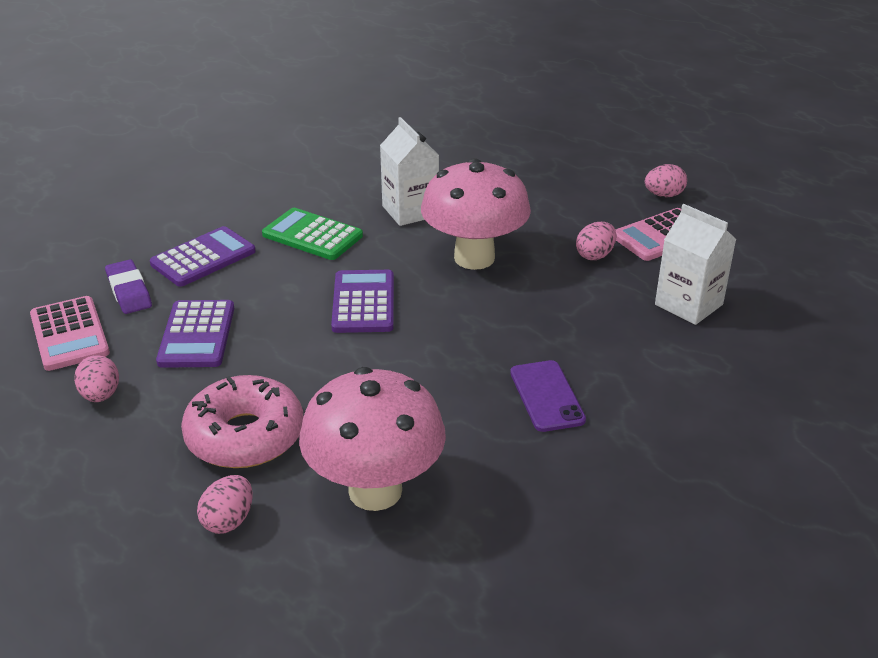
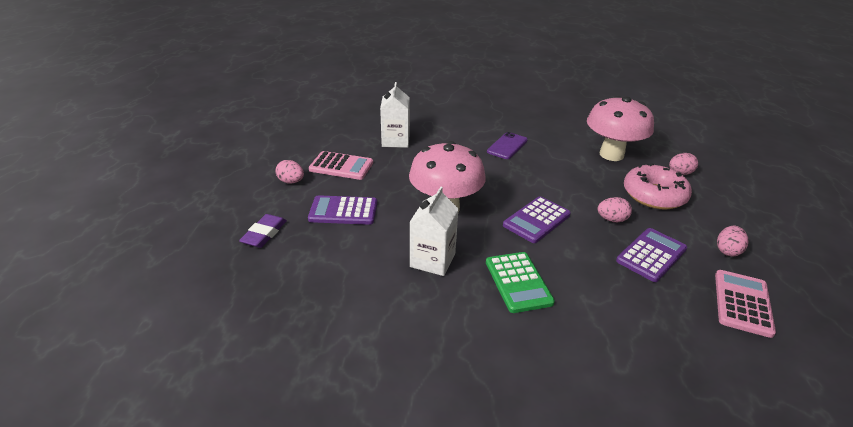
camera: 135 degrees left, 0 degrees up
(129, 291) = (686, 315): purple eraser -> purple eraser (264, 234)
(203, 258) = (613, 312): purple calculator -> purple calculator (343, 211)
(595, 255) = (388, 176): pink egg -> pink egg (611, 219)

